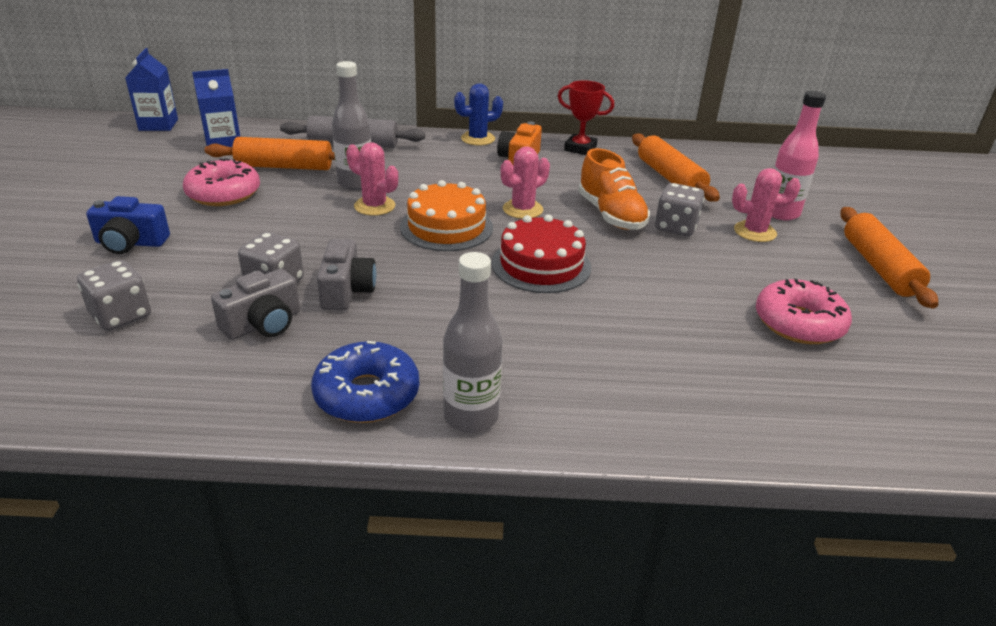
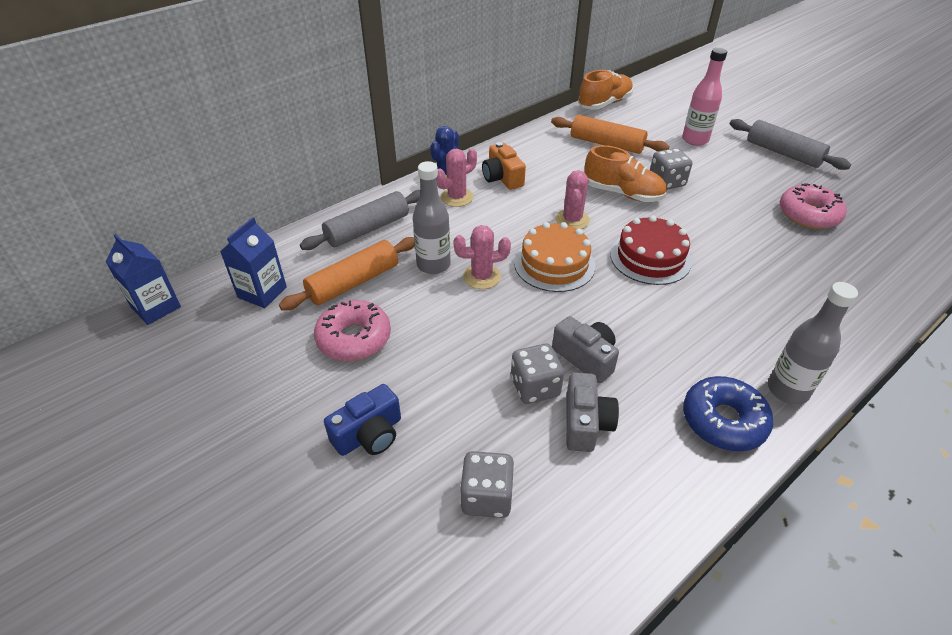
camera: 40 degrees left, 10 degrees up
(580, 148) = (522, 147): red trophy -> none
(731, 152) = (604, 104): none -> orange shoe
(755, 232) = (704, 162): pink cactus -> pink cactus (457, 197)
(879, 267) = (783, 153): orange rolling pin -> grey rolling pin

